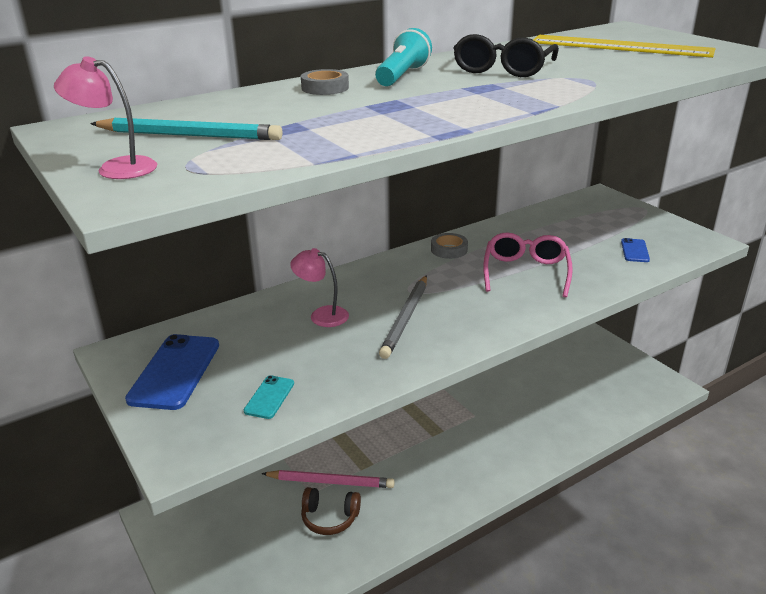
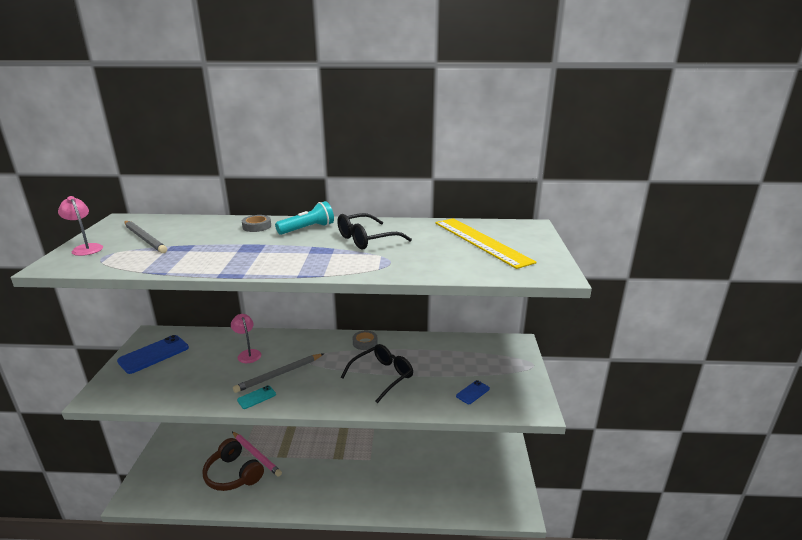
camera: 35 degrees right, 5 degrees down
(189, 135) = (144, 238): turquoise pencil -> grey pencil
(269, 397) = (164, 386): turquoise phone -> turquoise phone (256, 397)
(329, 518) = (233, 474): brown headphones -> brown headphones, size x1.54
(526, 272) = (382, 376): pink glasses -> black glasses

